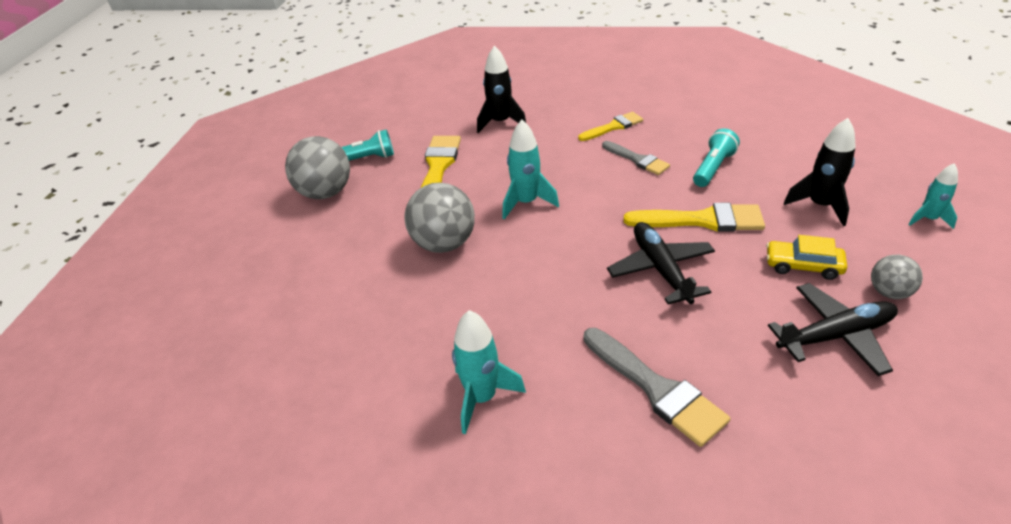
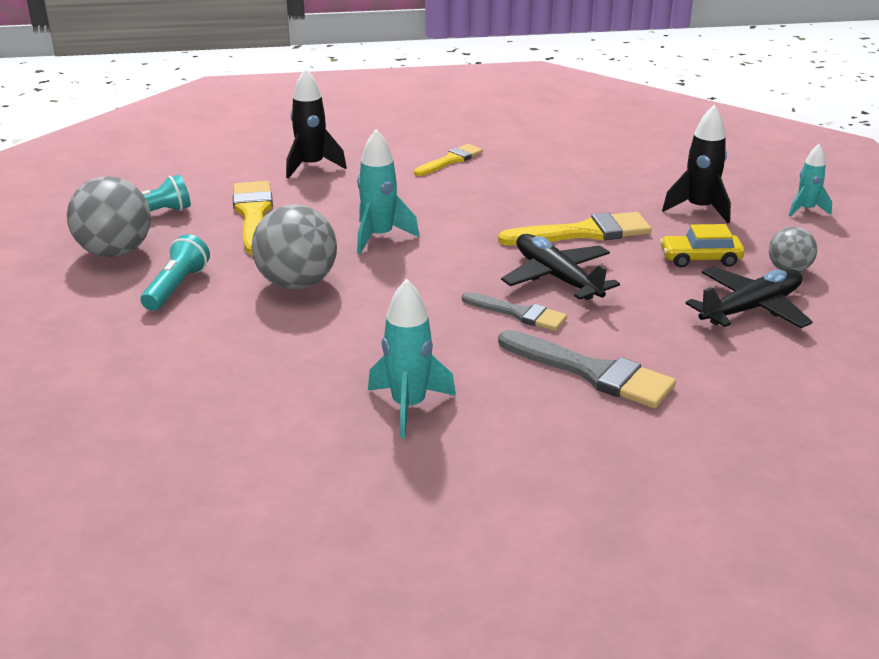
camera: 20 degrees left, 10 degrees down
(637, 160) = (491, 187): grey brush -> grey brush (518, 313)
(713, 168) = (577, 187): turquoise flashlight -> turquoise flashlight (177, 287)

